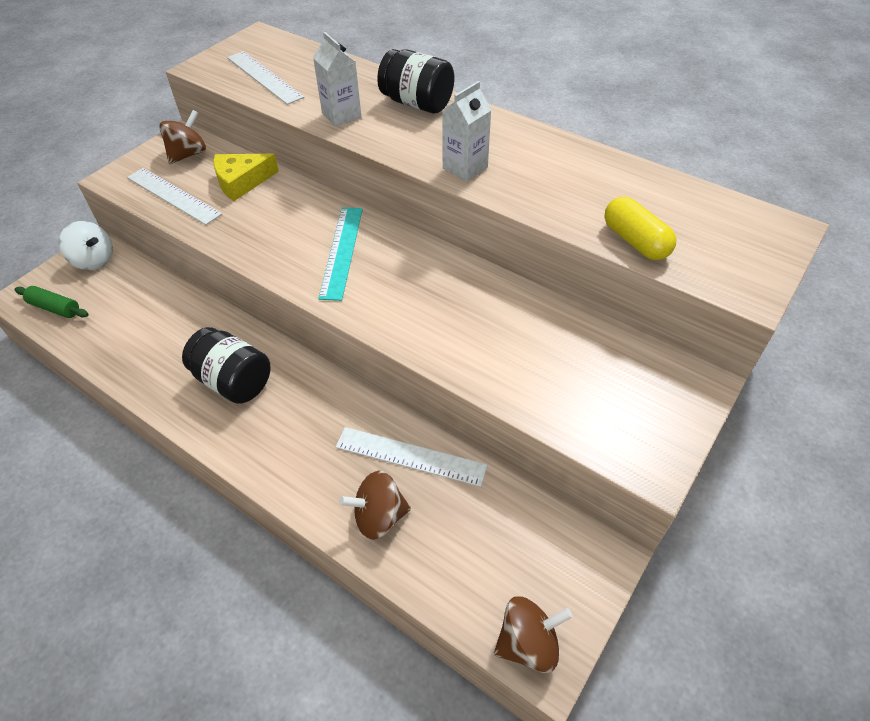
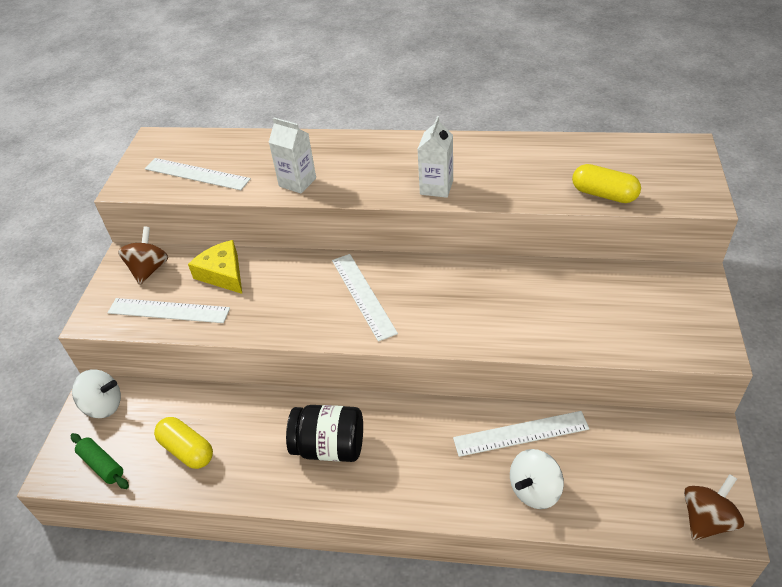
camera: 25 degrees left, 5 degrees down
(55, 308) = (102, 465): green rolling pin -> green rolling pin turned 45 degrees clockwise
(123, 327) = (187, 450): none -> yellow capsule
(241, 182) = (223, 274): yellow cheese -> yellow cheese turned 105 degrees clockwise
(341, 251) = (363, 295): turquoise ruler -> white ruler
(379, 517) = (534, 490): brown spinning top -> white spinning top
(417, 103) = (351, 150): black jar -> none

